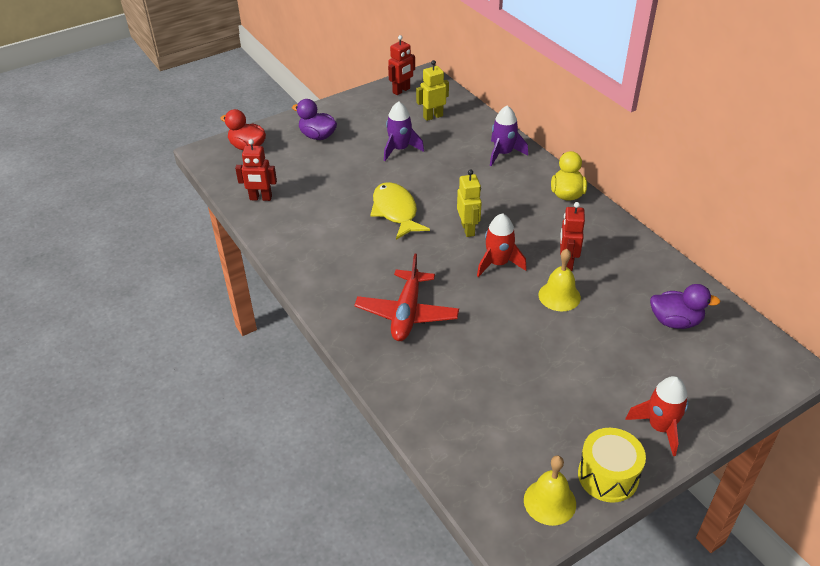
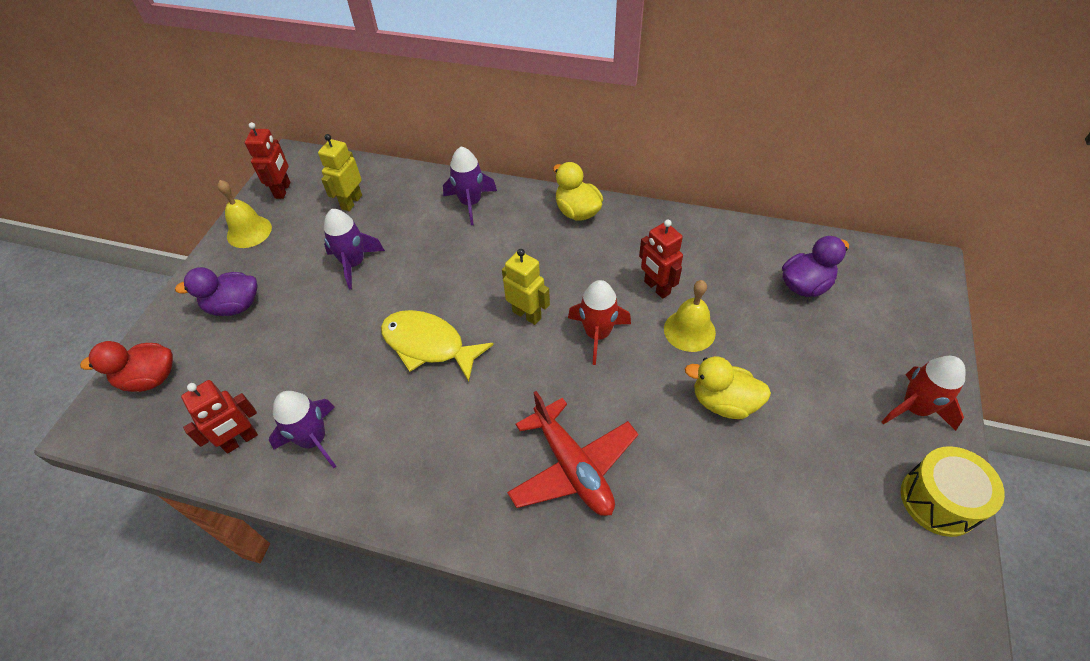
camera: 40 degrees left, 10 degrees up
(293, 219) = (314, 440): none -> purple rocket
(533, 342) = (723, 402): none -> yellow duck
(549, 502) = (932, 579): yellow bell -> yellow bell (249, 231)

